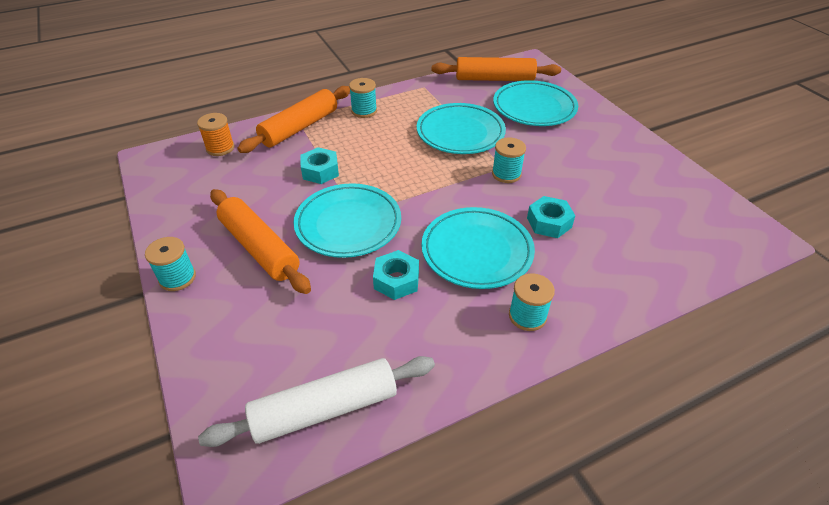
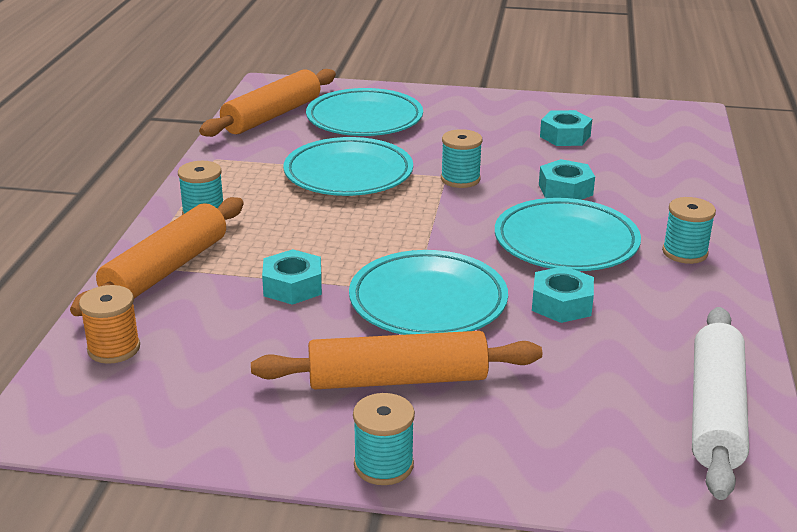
camera: 55 degrees left, 15 degrees down
(299, 127) = (166, 270): orange rolling pin -> orange rolling pin turned 45 degrees clockwise
(627, 191) = (565, 136): none -> turquoise nut

